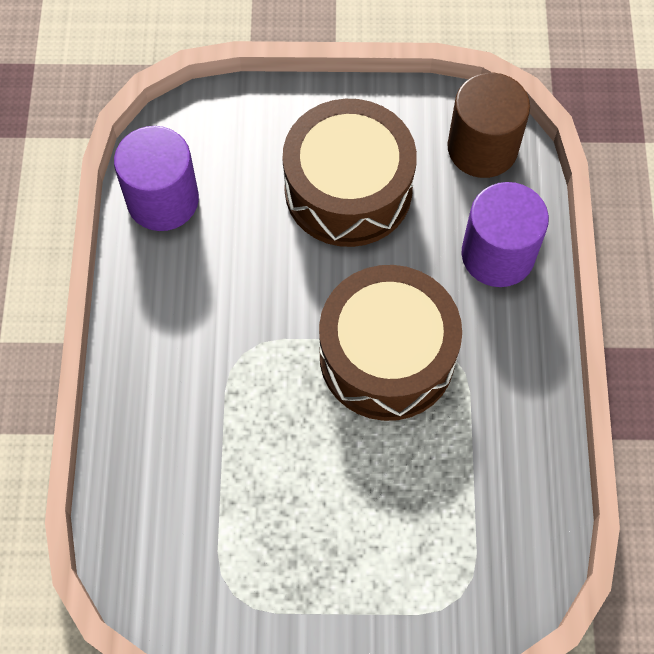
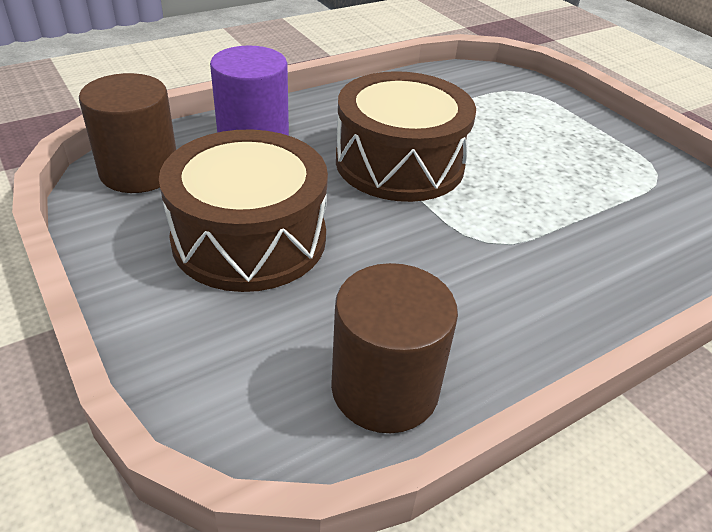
camera: 125 degrees left, 25 degrees down
(163, 200) = (385, 388): purple cylinder -> brown cylinder

